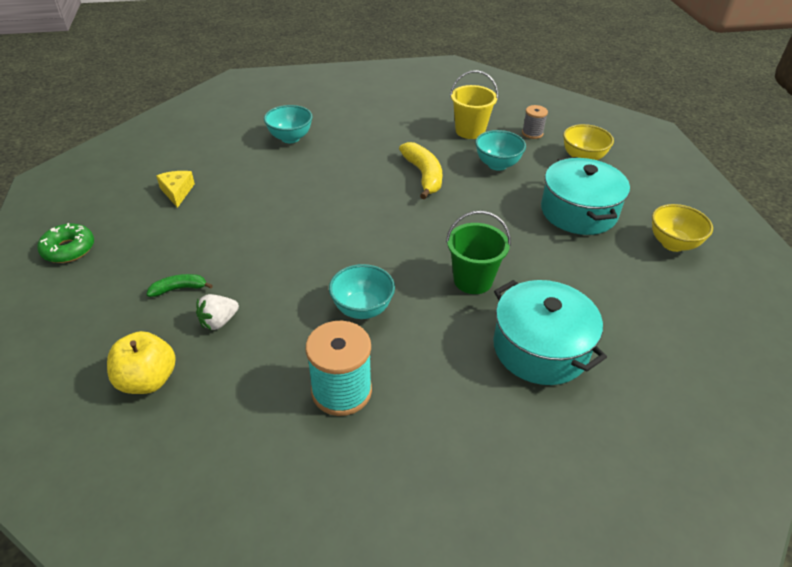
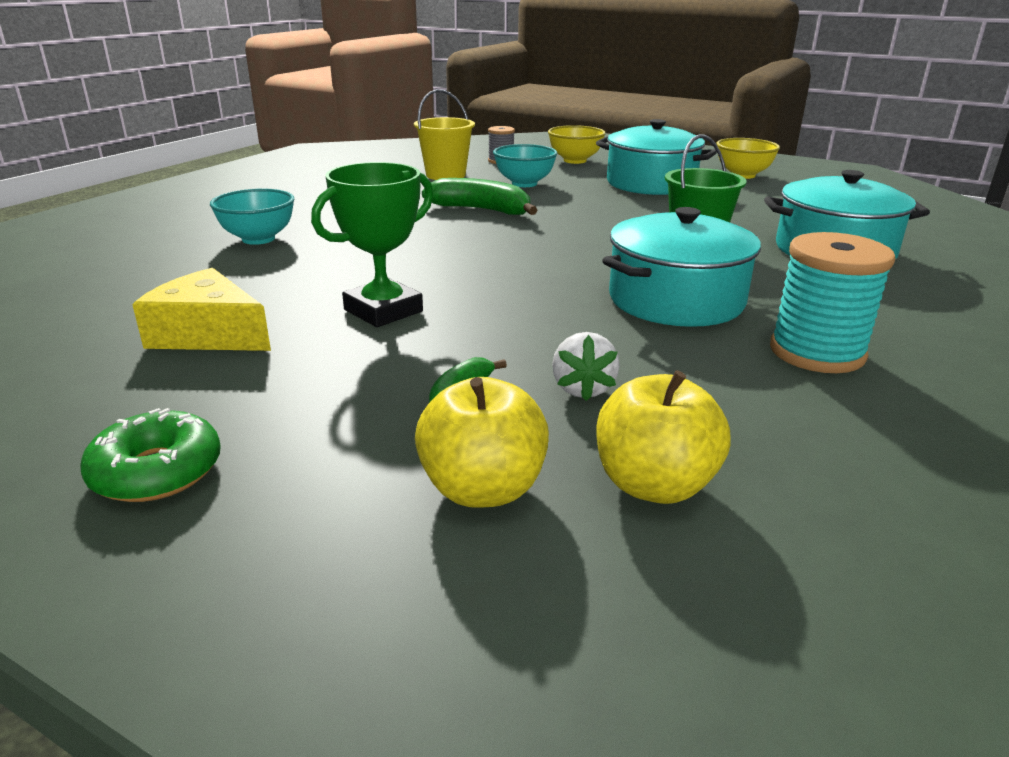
camera: 50 degrees left, 15 degrees down
(111, 333) = (483, 489): none -> yellow apple
(177, 192) = (208, 334): yellow cheese -> yellow cheese, size x1.51
(245, 221) = (383, 311): none -> green trophy
(362, 309) = (676, 300): turquoise bowl -> turquoise pot
(424, 175) = (482, 210): yellow banana -> green banana

